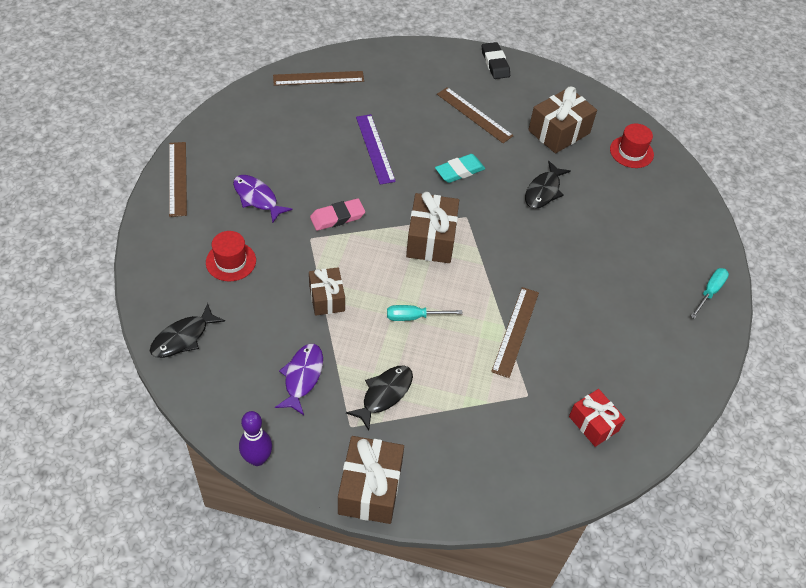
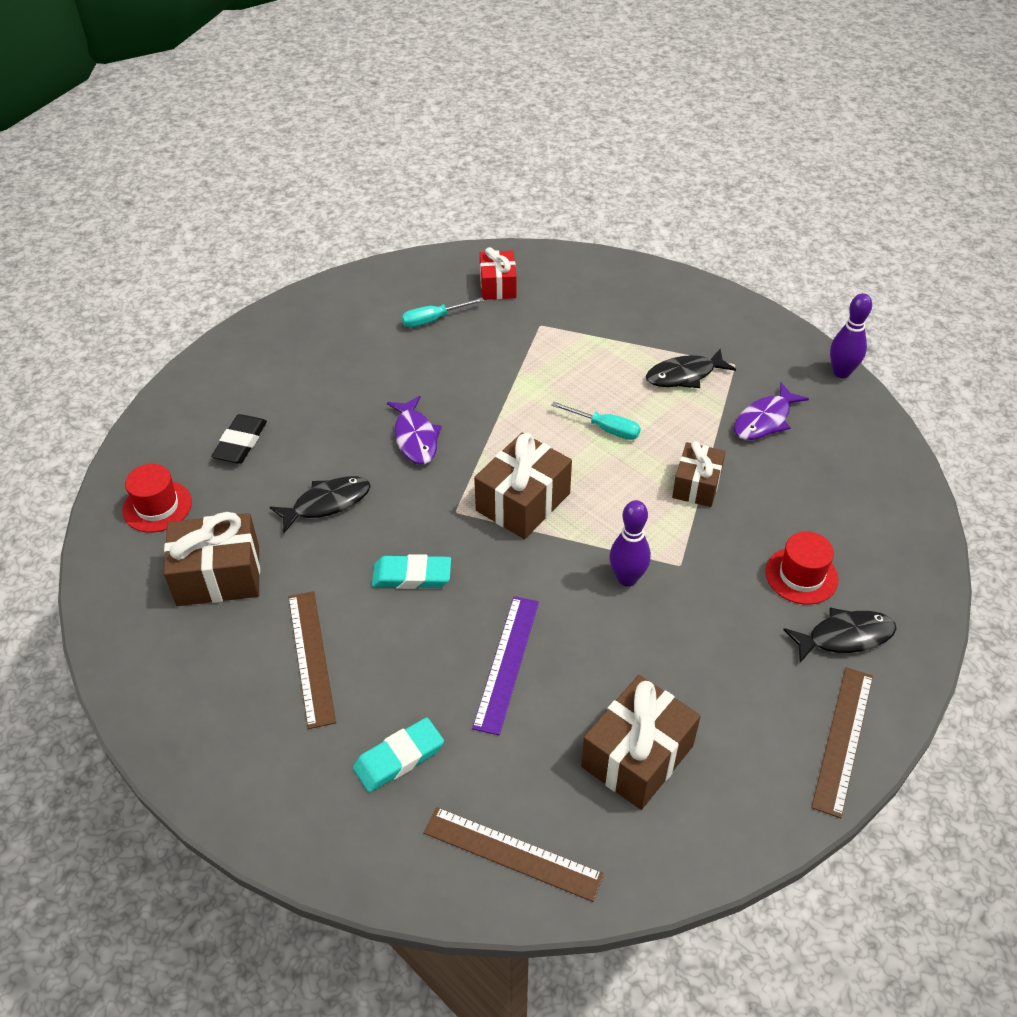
camera: 145 degrees left, 5 degrees down
(183, 337) = (891, 507): black fish -> black fish (844, 637)
(257, 198) = (728, 653): purple fish -> purple fish (415, 437)
(337, 217) = (627, 578): pink eraser -> purple bowling pin
(370, 488) = (741, 316): brown gift -> brown gift (637, 756)
(395, 92) = (399, 758): none -> turquoise eraser
(495, 63) = (184, 744): black eraser -> black eraser (240, 443)
(515, 331) = (505, 376): brown ruler -> none
(709, 292) = (265, 333): turquoise screwdriver -> turquoise screwdriver (433, 320)

